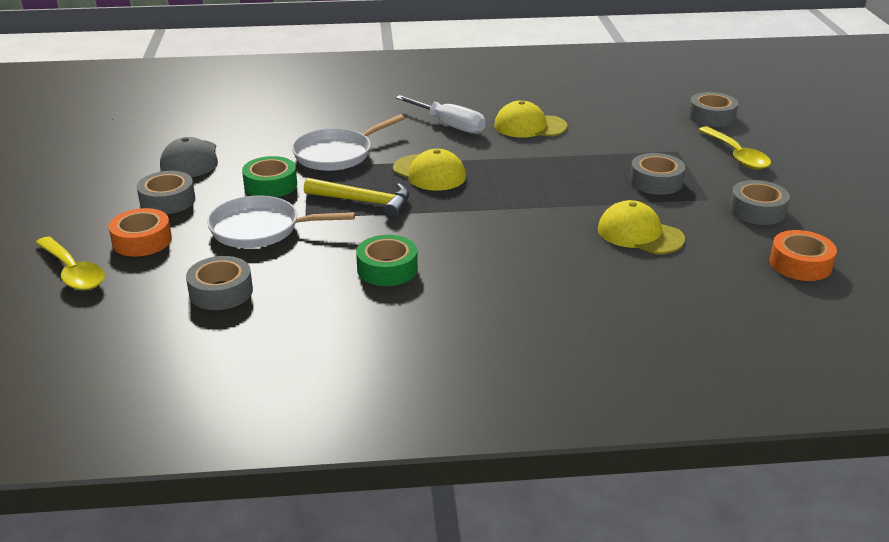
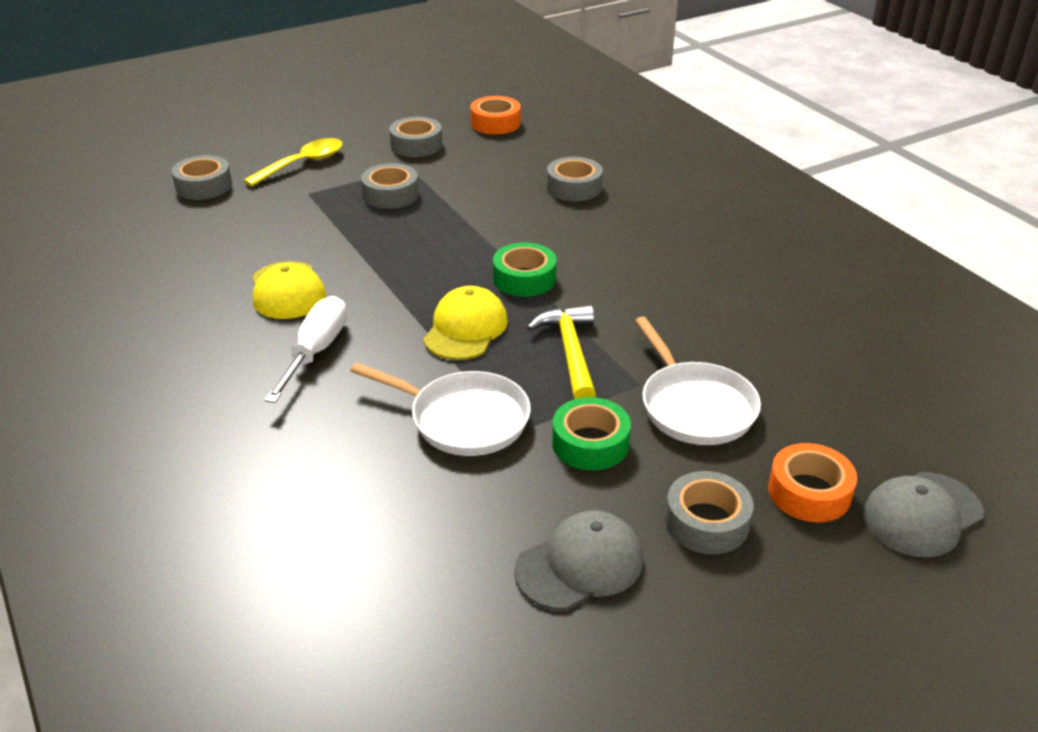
camera: 115 degrees left, 5 degrees up
(73, 272) = (922, 514): yellow spoon -> grey cap
(221, 292) = (826, 381): grey tape -> grey tape (574, 187)
(387, 269) = (685, 296): green tape -> green tape (524, 278)
(639, 234) = (503, 188): yellow cap -> none

